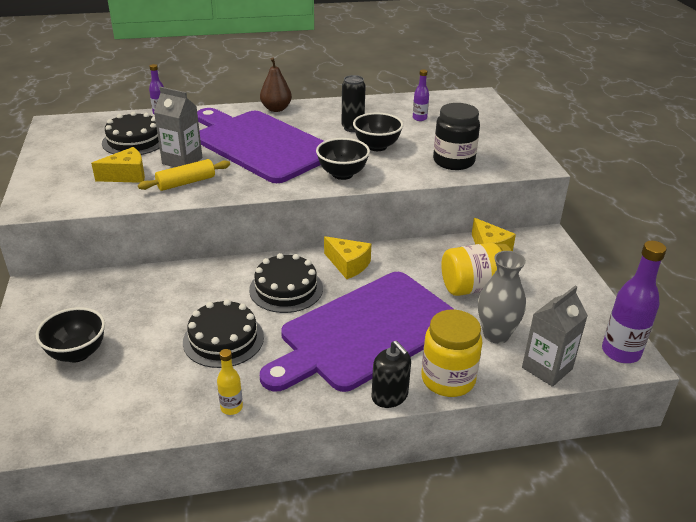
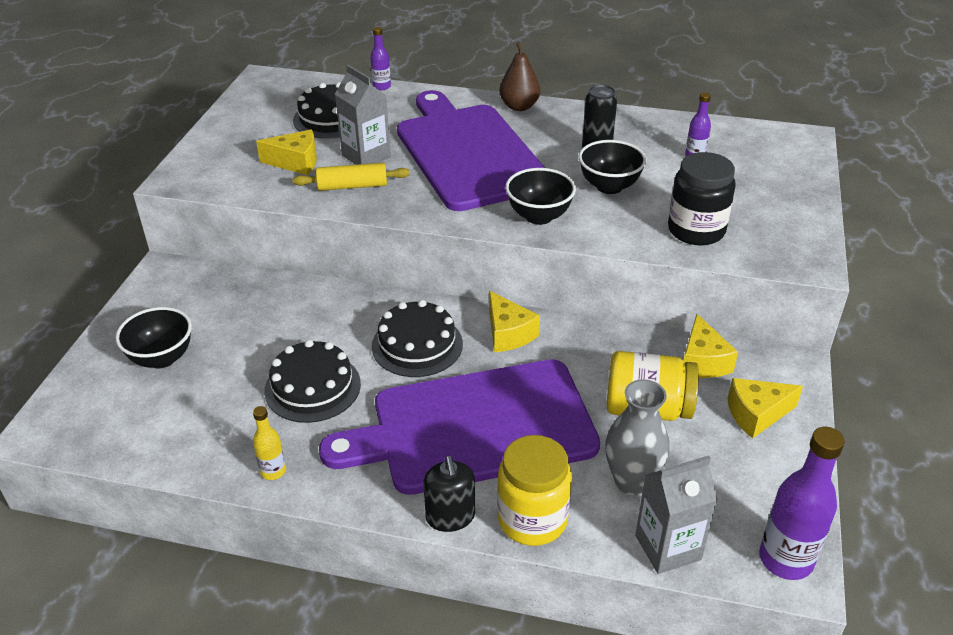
camera: 25 degrees right, 5 degrees up
(544, 272) = (756, 414): none -> yellow cheese

